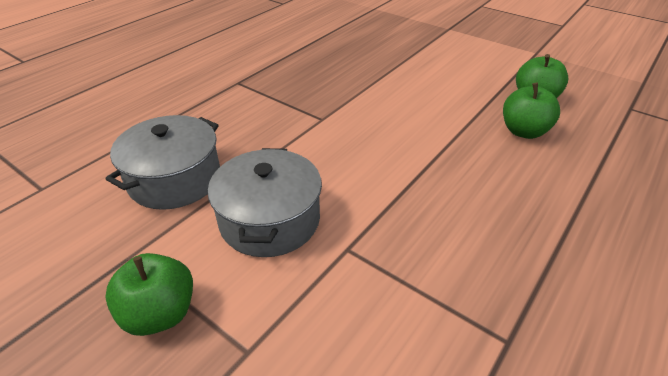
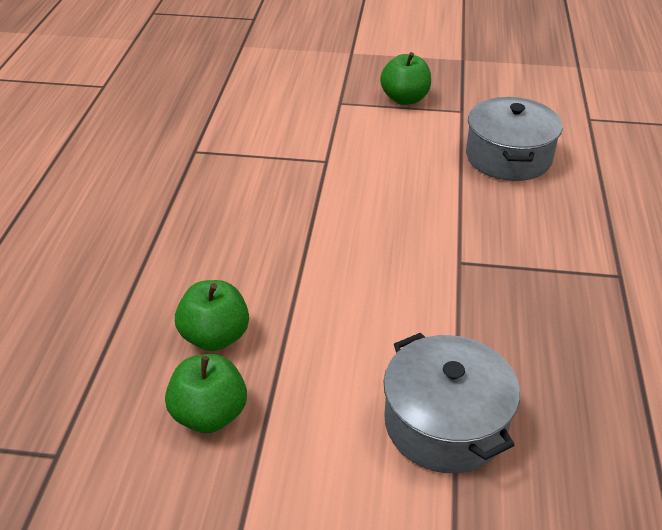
camera: 150 degrees right, 0 degrees up
(269, 220) = (399, 158): grey pot -> grey pot (445, 423)

